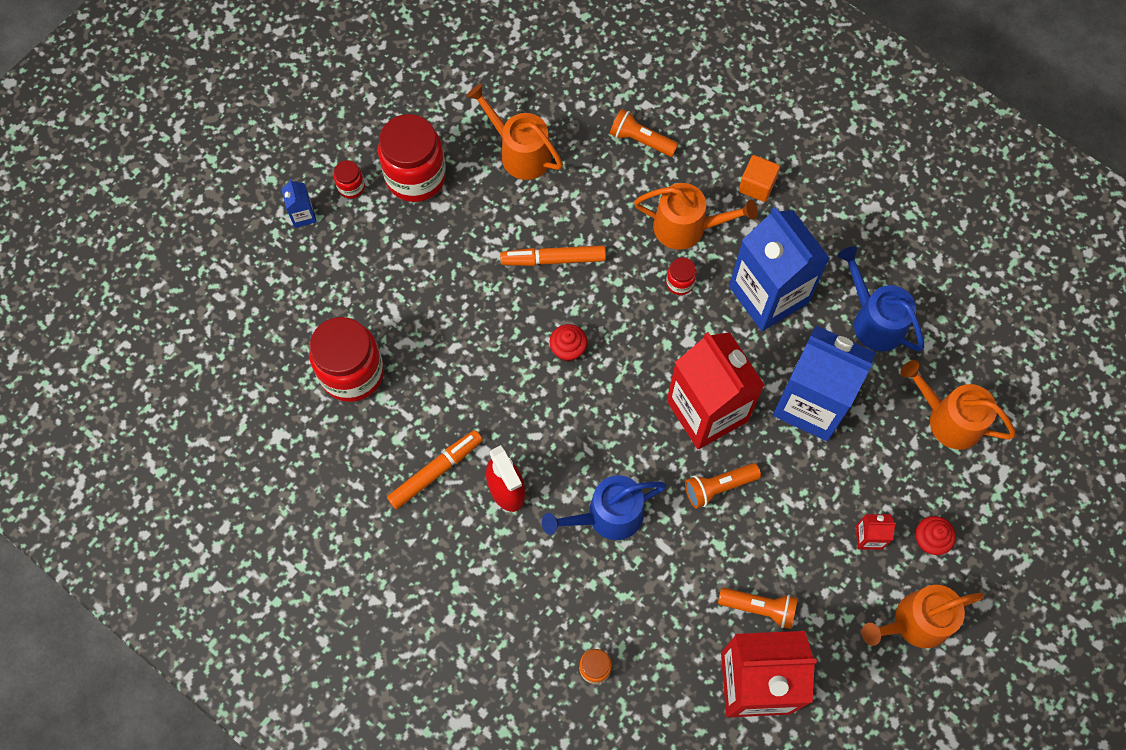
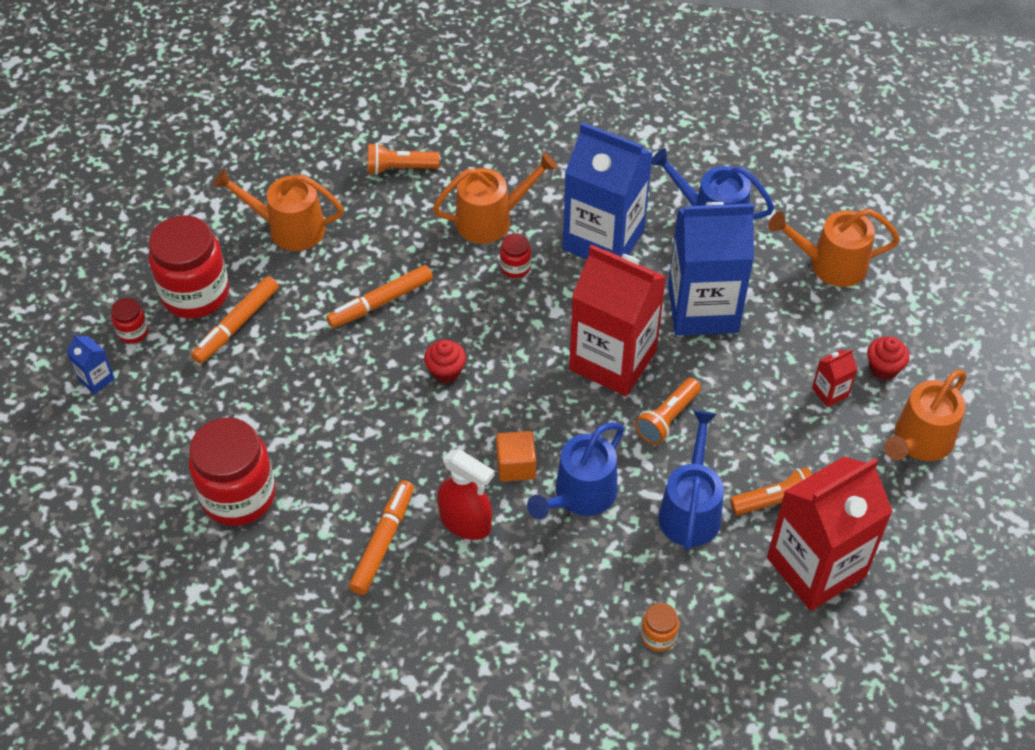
camera: 30 degrees left, 15 degrees down
(431, 222) = (236, 325): none -> orange marker
(686, 577) = (690, 510): none -> blue watering can
(757, 185) = (533, 158): orange cube -> orange cube (516, 465)

